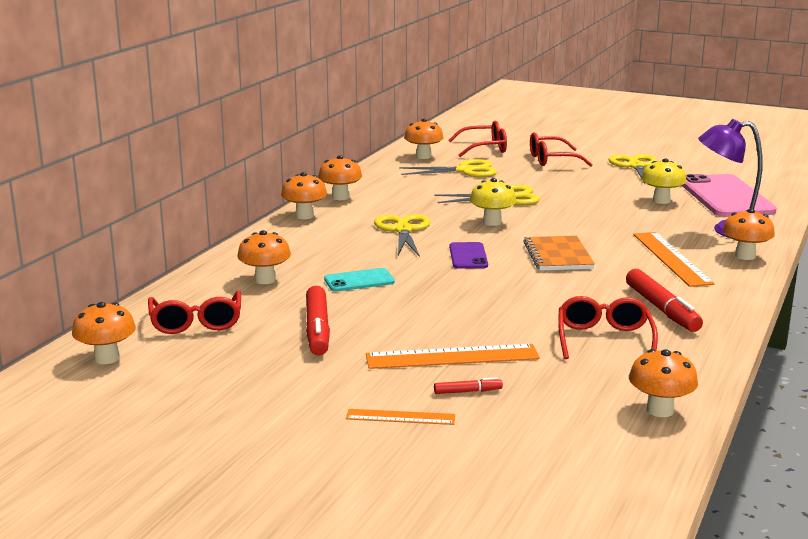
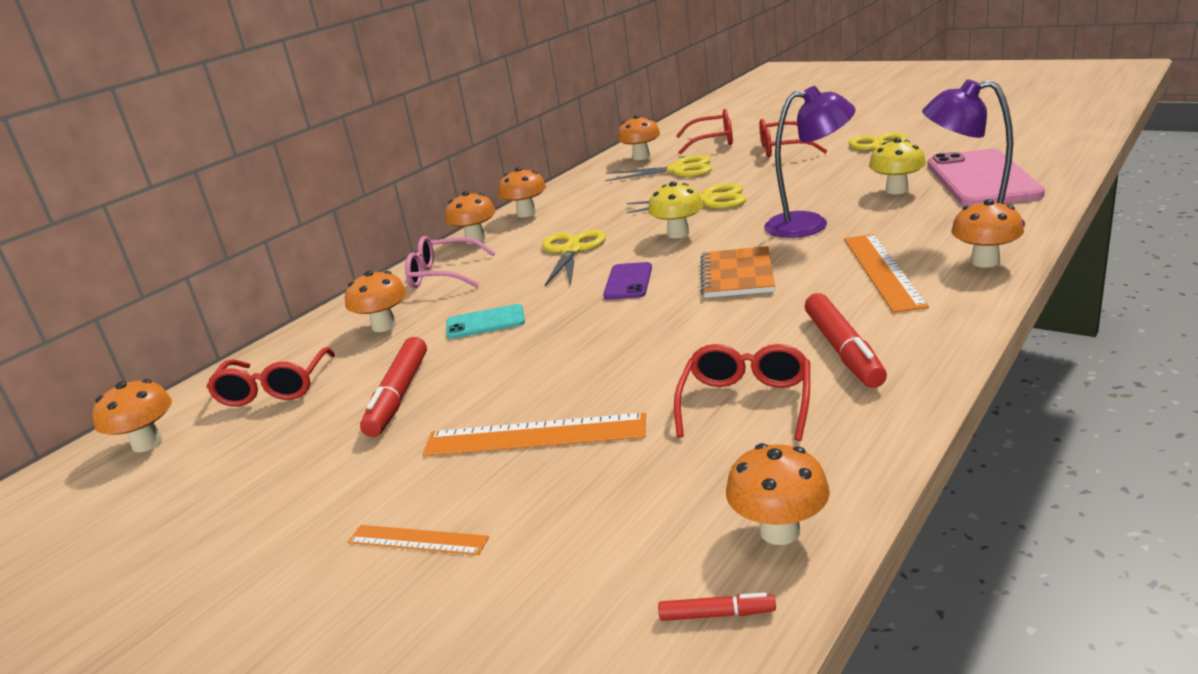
camera: 15 degrees right, 5 degrees up
(293, 243) = (443, 275): none -> pink glasses
(467, 391) = (526, 495): red marker -> red marker (717, 614)
(600, 222) = (809, 224): none -> purple lamp

